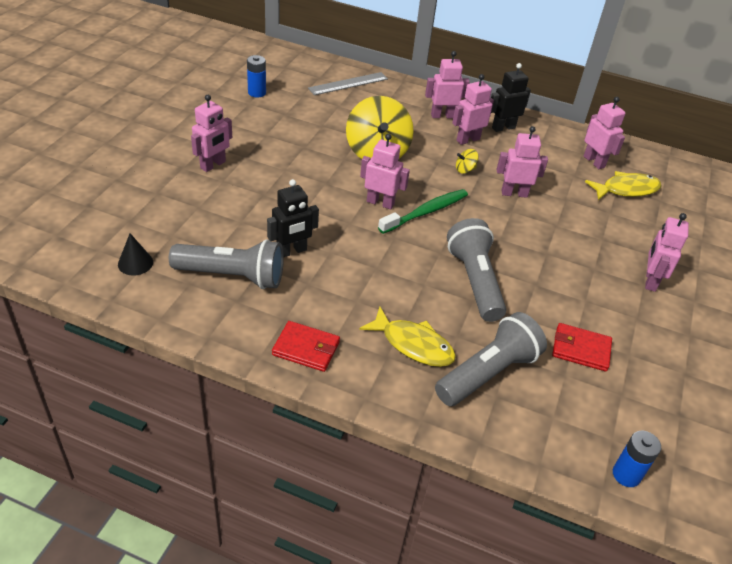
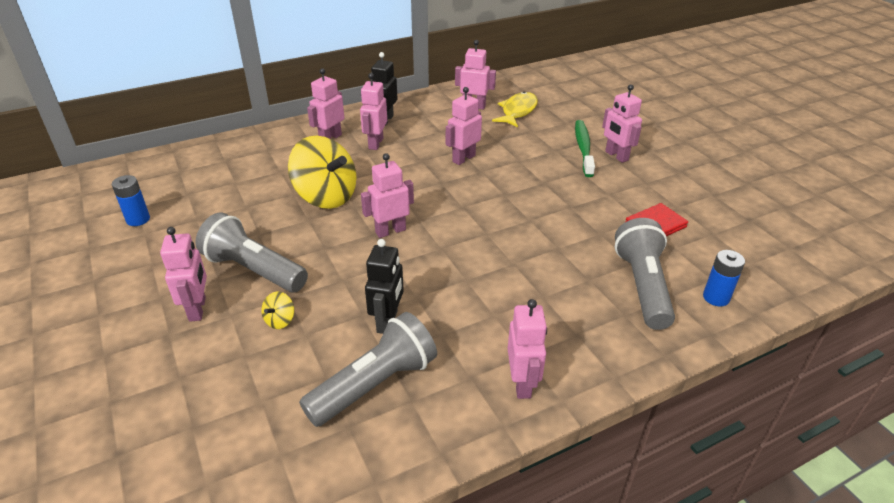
camera: 45 degrees left, 5 degrees down
(135, 263) = (267, 458): black cone -> none
(306, 348) = (522, 383): red wallet -> pink robot
(348, 83) = (214, 160): grey ruler -> none
(413, 344) = (576, 310): yellow fish -> none
(425, 212) = (431, 213): green toothbrush -> green toothbrush (583, 148)
(465, 170) = (408, 165): yellow spinning top -> yellow spinning top (280, 320)
(475, 281) = (537, 234): grey flashlight -> grey flashlight (253, 270)
(626, 475) = (789, 277): blue battery -> blue battery (716, 297)

